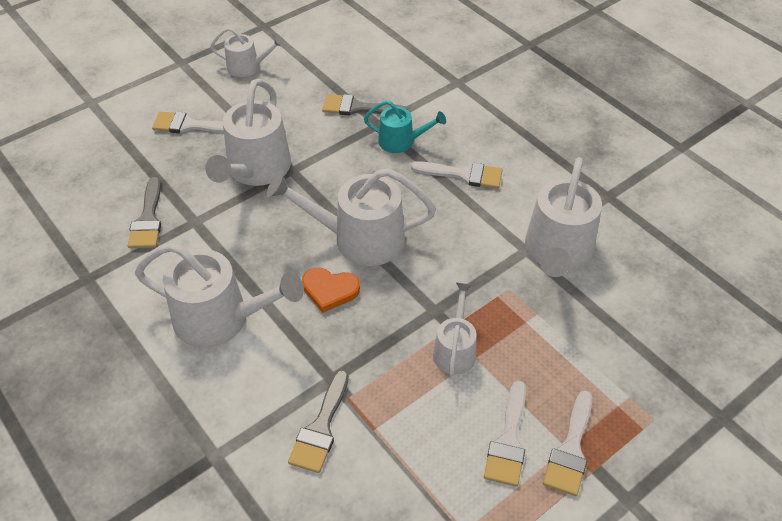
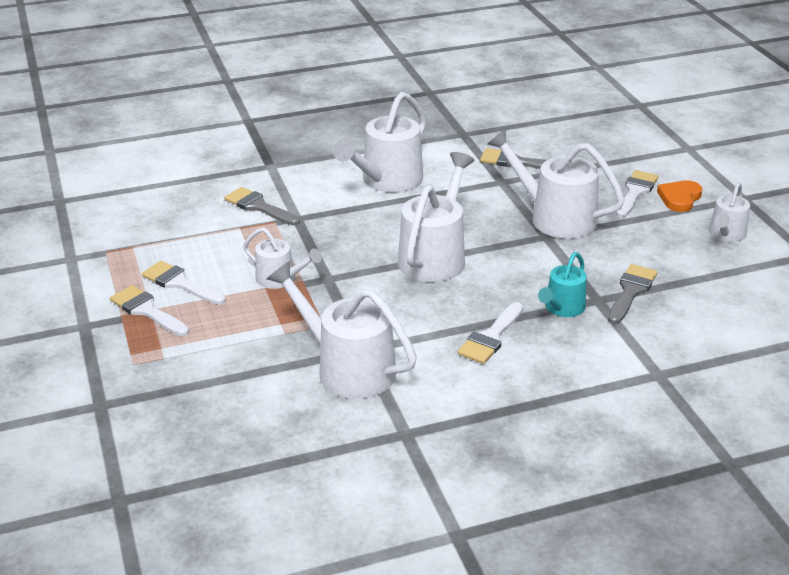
camera: 110 degrees right, 15 degrees down
(330, 290) = (384, 231): orange heart -> orange heart (679, 198)

